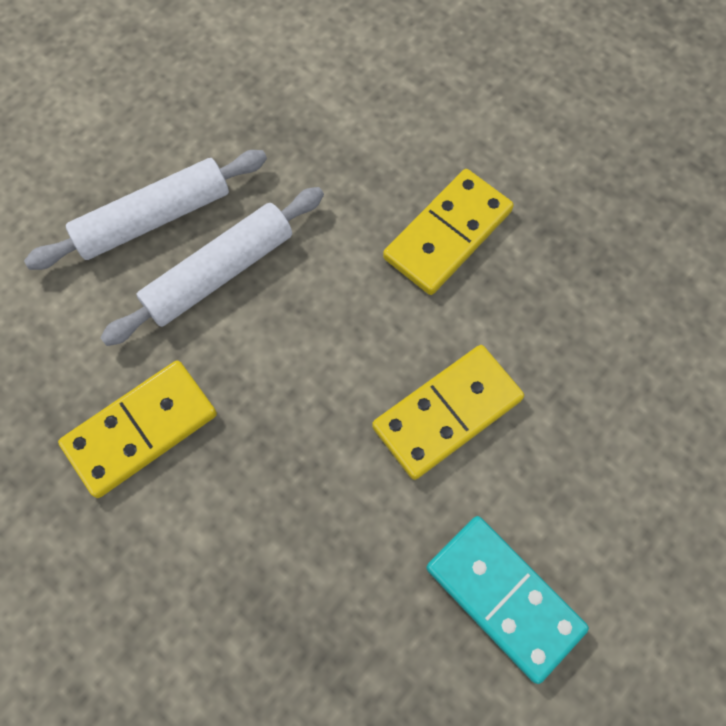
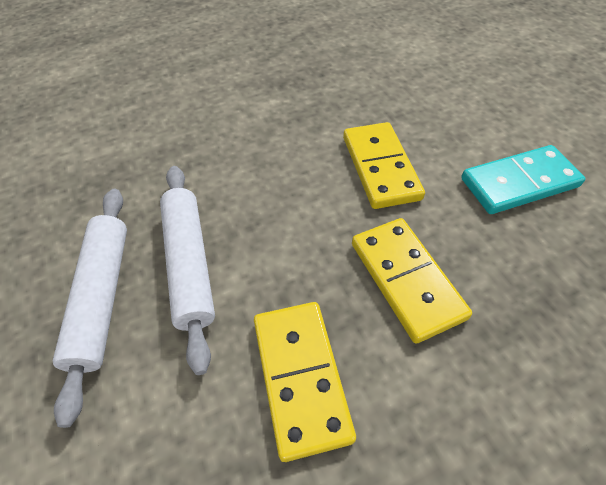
camera: 65 degrees left, 15 degrees down
(447, 234) = (253, 125): yellow domino -> yellow domino (406, 280)

